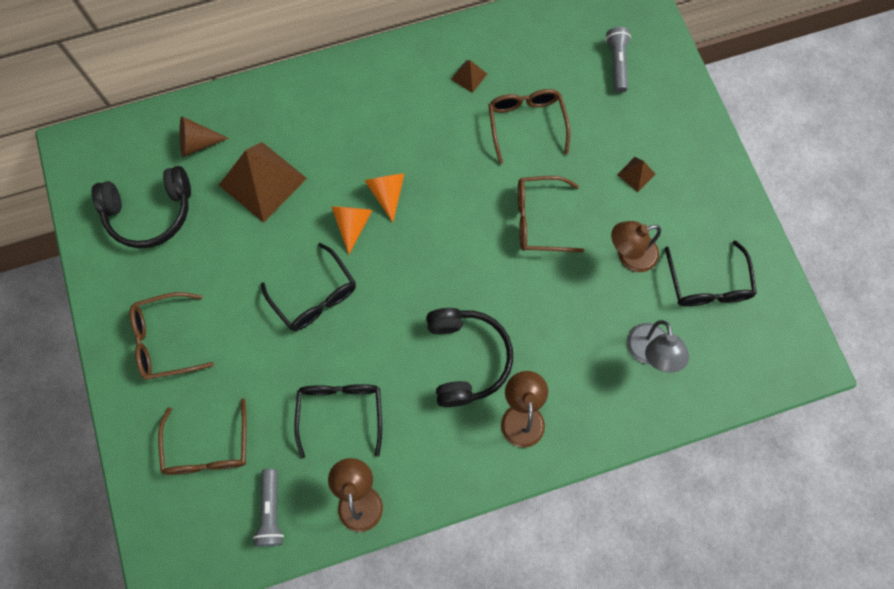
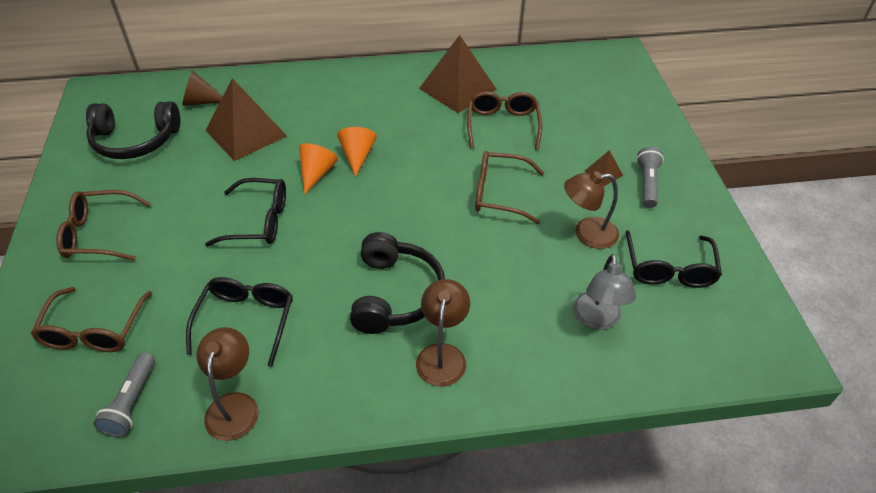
camera: 10 degrees right, 25 degrees down
(315, 296) = (259, 221): black glasses -> black glasses turned 60 degrees counterclockwise
(469, 76) = (457, 89): brown pyramid -> brown pyramid, size x2.26
(617, 63) = (596, 96): grey flashlight -> grey flashlight (647, 184)

